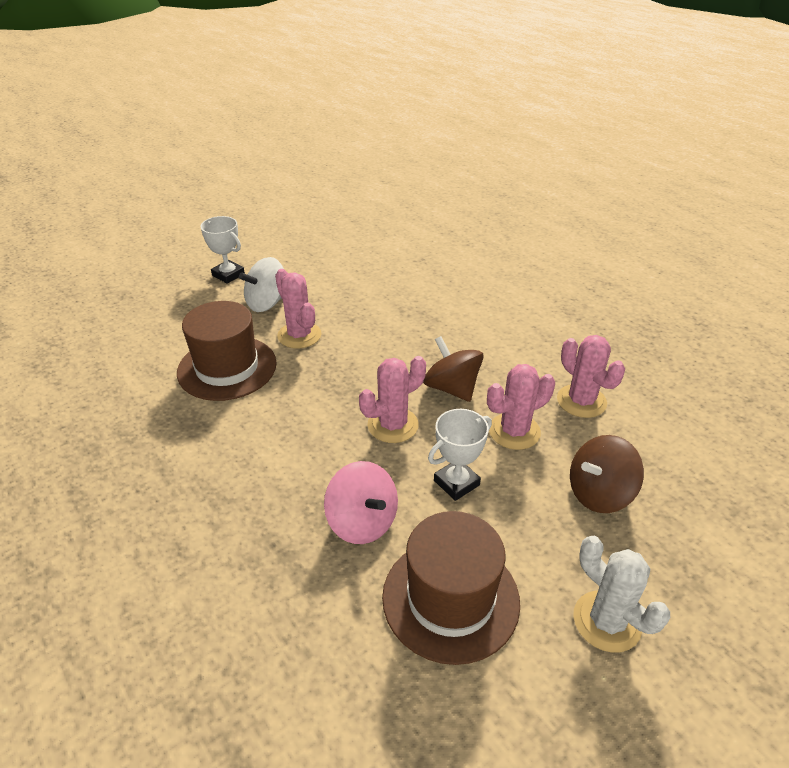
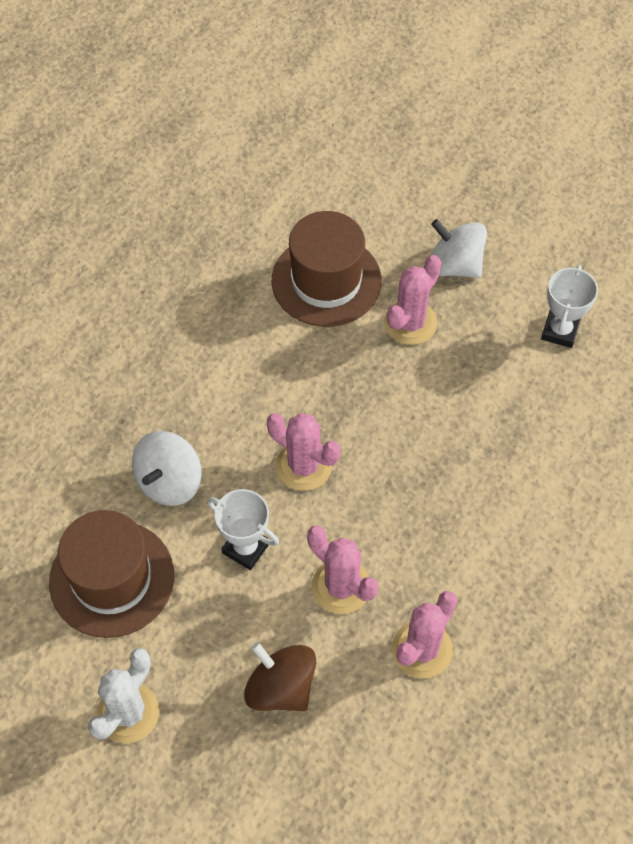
camera: 70 degrees right, 20 degrees up
(228, 275) = (490, 202): white trophy -> white trophy (560, 331)
(362, 522) = (169, 481): pink spinning top -> white spinning top
(452, 388) = (386, 506): brown spinning top -> none

